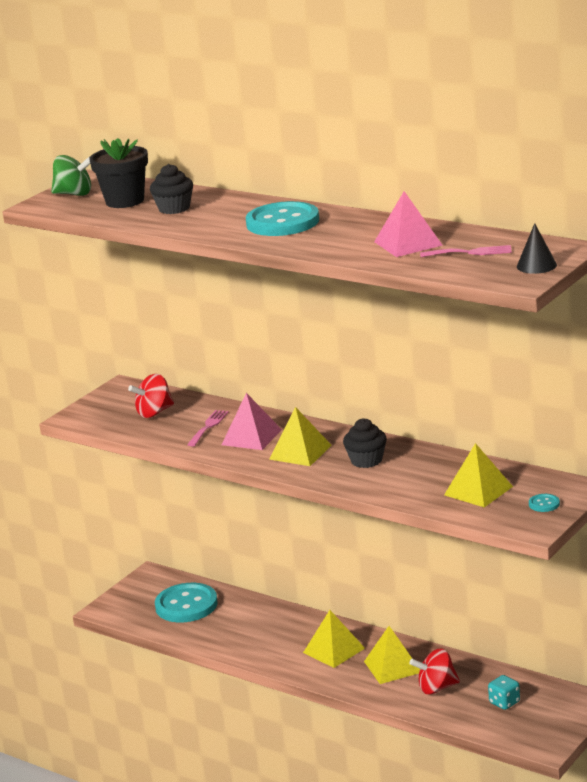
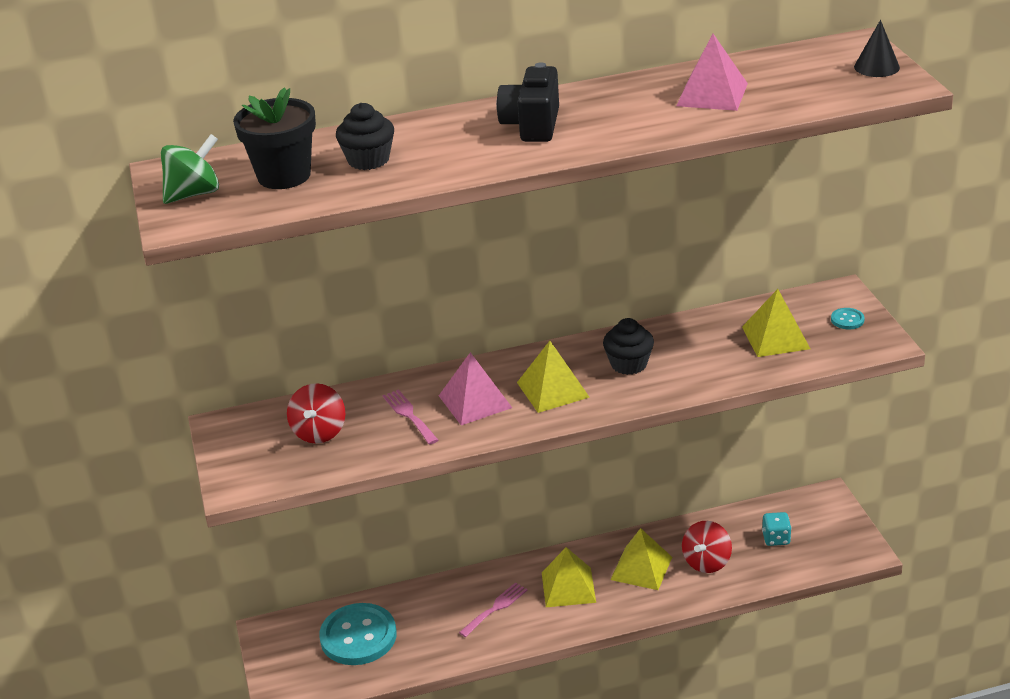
camera: 50 degrees left, 10 degrees up
(282, 222) = (532, 125): turquoise button -> black camera
(470, 252) = (790, 79): pink fork -> pink fork (496, 608)

